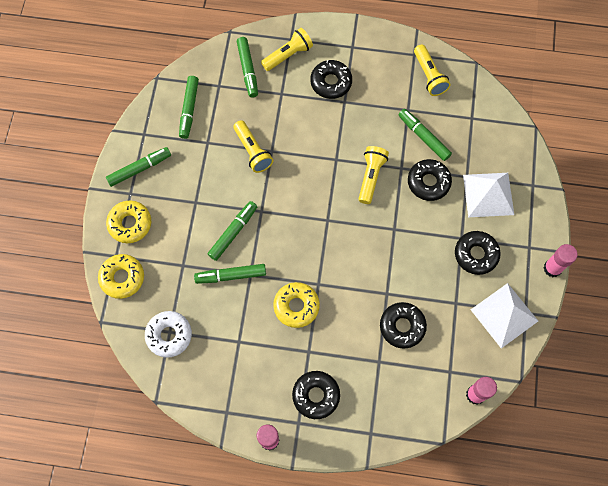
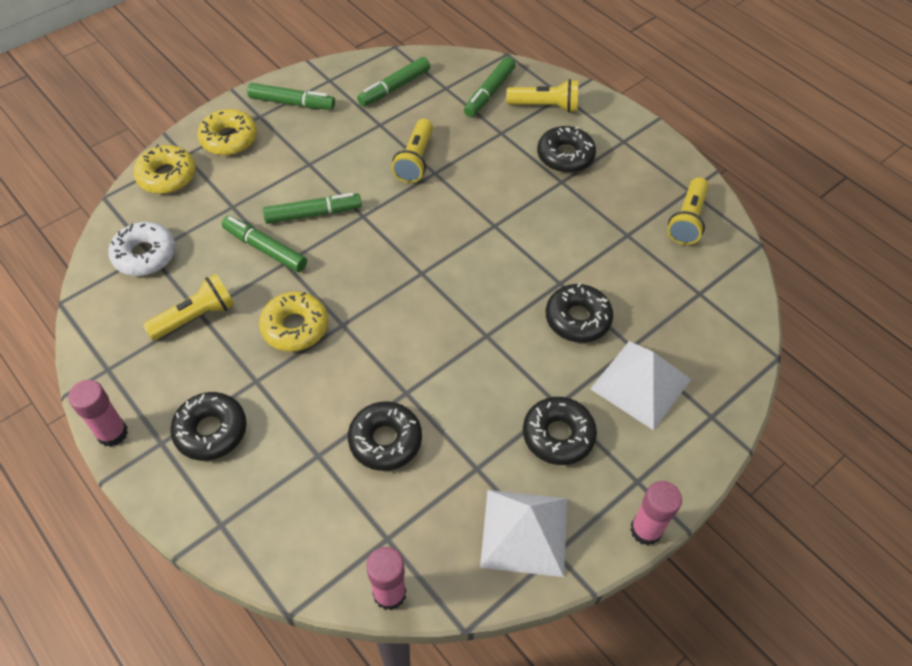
camera: 40 degrees right, 15 degrees down
(371, 177) = (515, 267): yellow flashlight -> yellow flashlight (196, 317)
(423, 137) = (619, 272): green marker -> none

